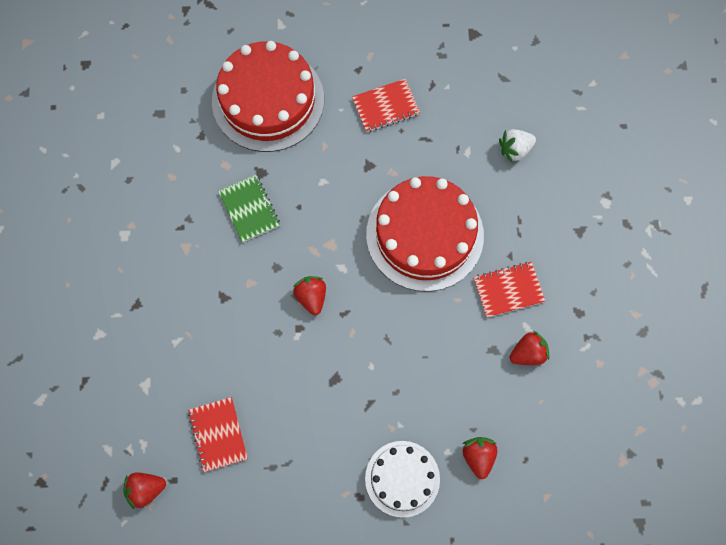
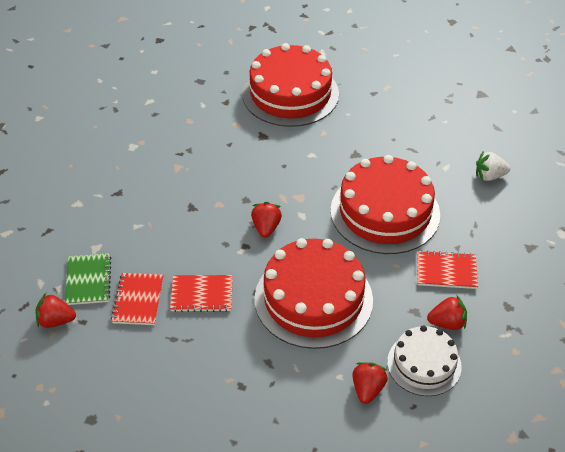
camera: 20 degrees right, 25 degrees down
(249, 209) = (242, 156): green notebook -> green notebook (88, 280)
(385, 107) = (386, 121): red notebook -> red notebook (202, 295)
(391, 370) = (313, 299): none -> red cake
(402, 478) = (288, 384): white cake -> white cake (424, 364)

